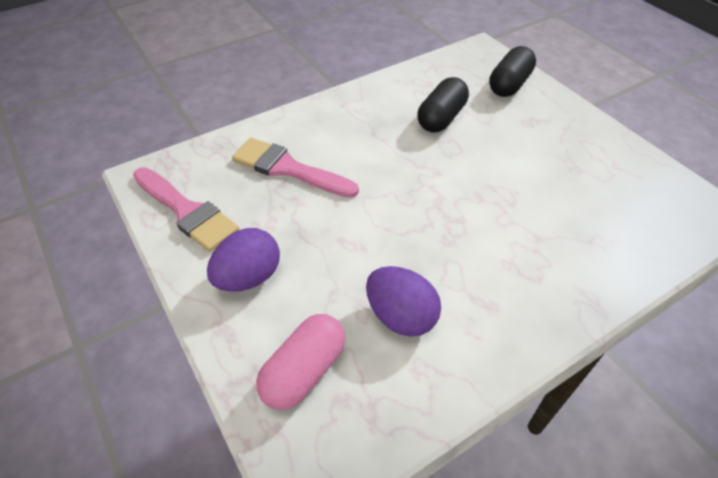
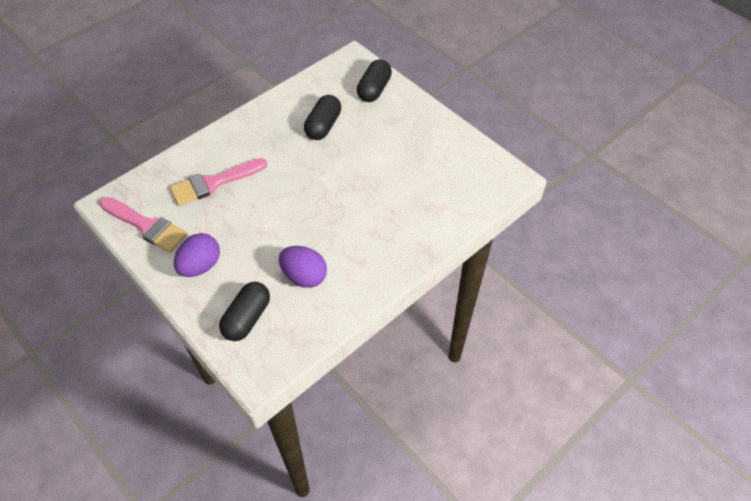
camera: 10 degrees left, 5 degrees up
(288, 168) = (213, 183): pink brush -> pink brush turned 45 degrees counterclockwise
(304, 371) = (247, 318): pink capsule -> black capsule

